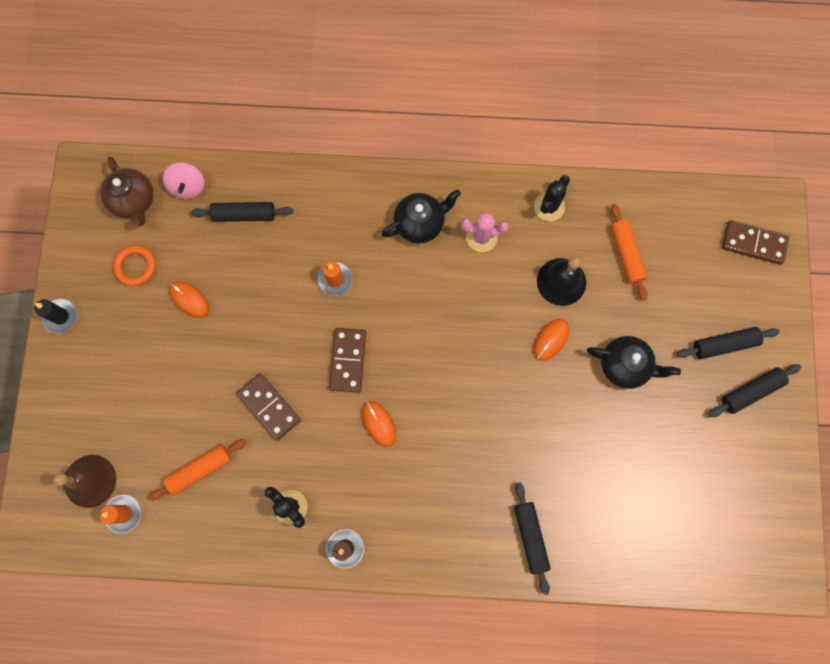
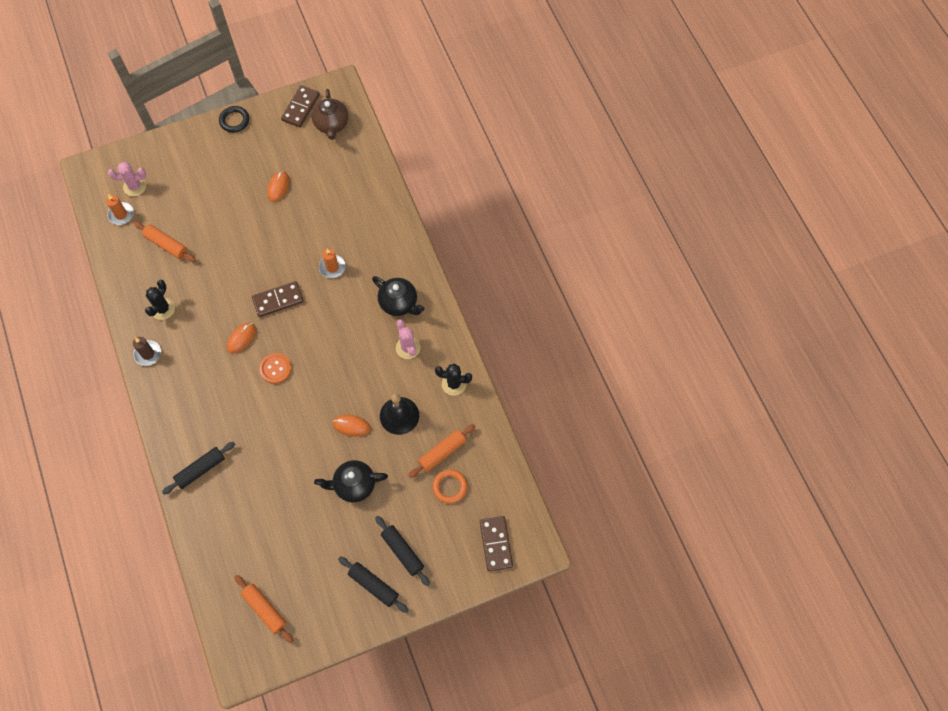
camera: 65 degrees right, 10 degrees down
(60, 316) = (234, 120): black candle -> black ring
(90, 481) = (135, 186): brown bell -> pink cactus
(134, 201) = (331, 125): brown teapot -> brown teapot turned 45 degrees counterclockwise
(135, 266) = (287, 146): orange ring -> orange ring (450, 487)
(188, 187) = (357, 150): pink spinning top -> none
(244, 215) = (353, 192): black rolling pin -> none
(269, 407) = (225, 266): brown domino -> brown domino (300, 107)
(438, 398) = (275, 369): none -> orange button
(624, 366) = (354, 485): black teapot -> black teapot turned 90 degrees clockwise
(733, 524) = (264, 609): none -> orange rolling pin

